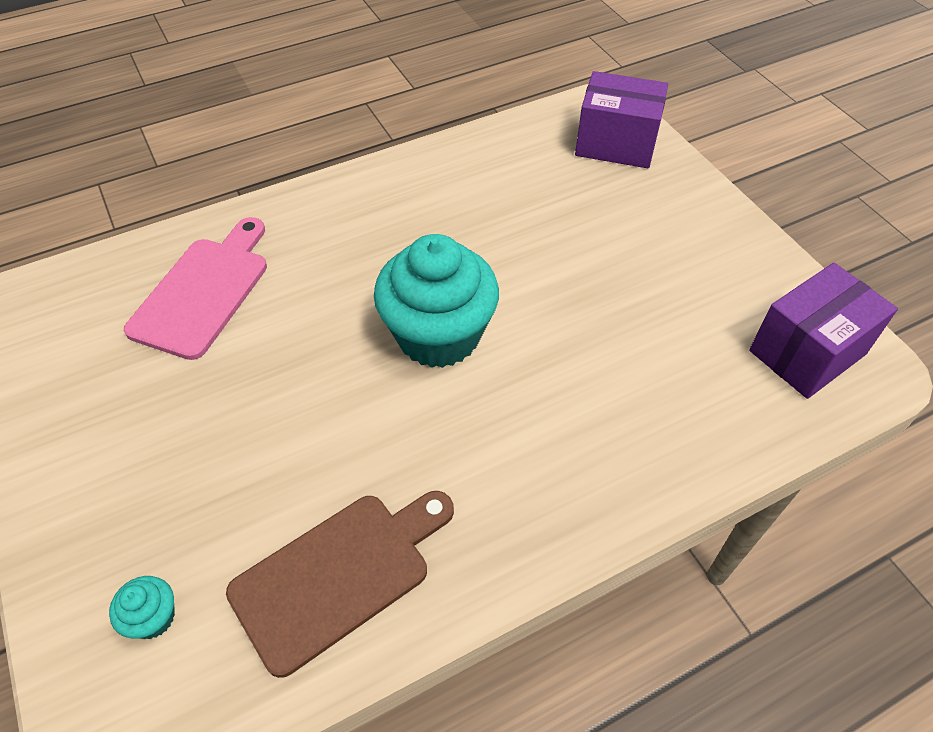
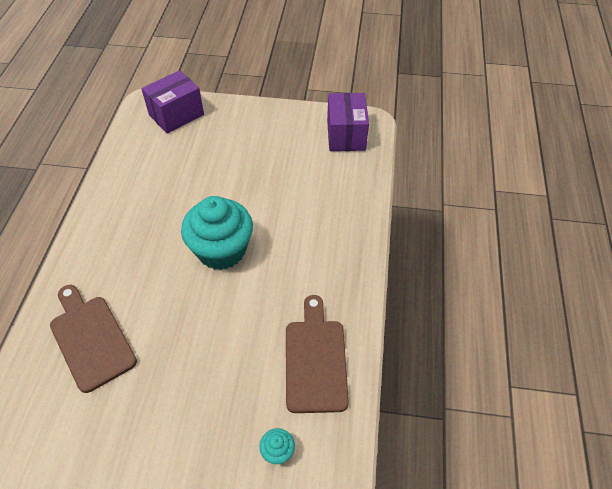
camera: 55 degrees left, 0 degrees up
(204, 291) = (91, 338): pink cutting board -> brown cutting board

